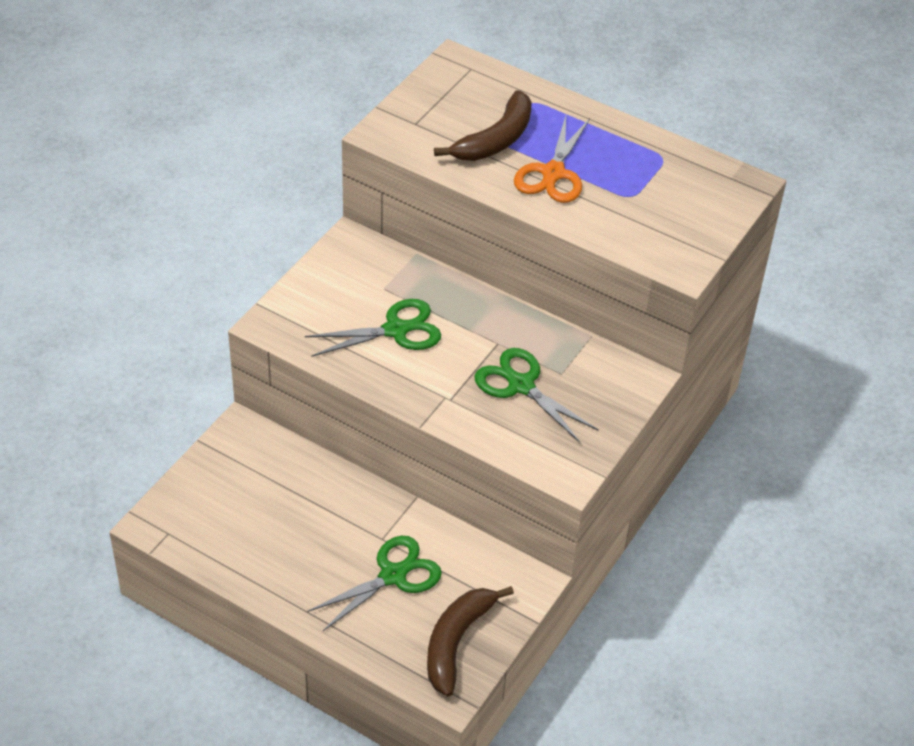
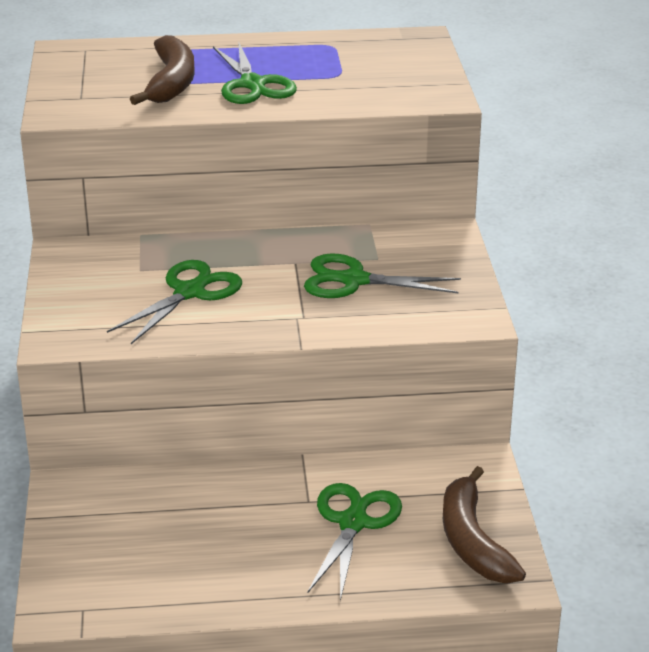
camera: 35 degrees left, 15 degrees down
(553, 173) = (253, 84): orange scissors -> green scissors

